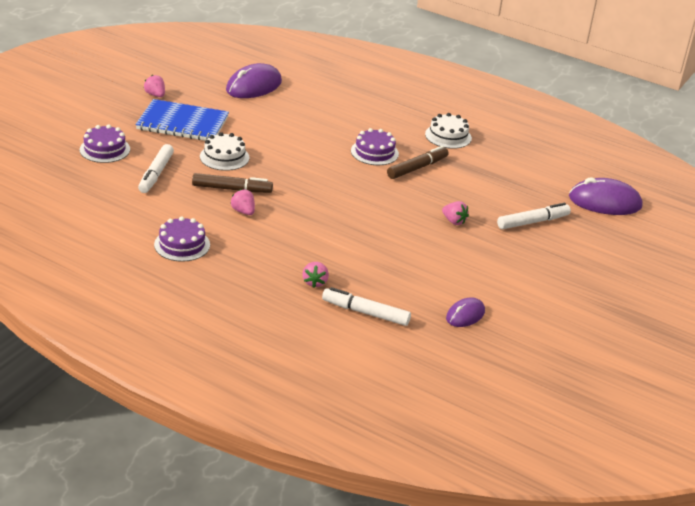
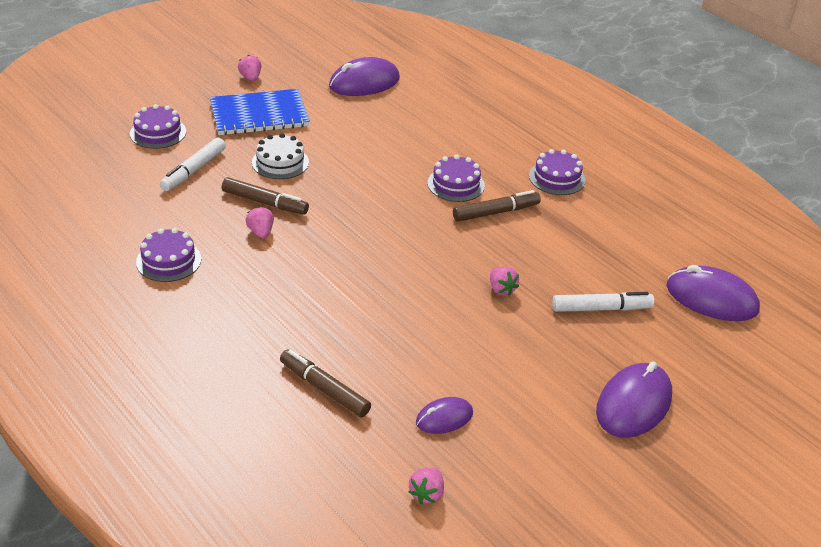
camera: 20 degrees right, 5 degrees up
(182, 123) = (259, 115): blue notebook -> blue notebook turned 45 degrees counterclockwise
(315, 282) = (288, 337): pink strawberry -> pink strawberry (427, 494)
(365, 312) = (324, 389): white marker -> brown marker
(448, 136) = (557, 178): white cake -> purple cake
(590, 280) = (633, 404): none -> purple mouse

